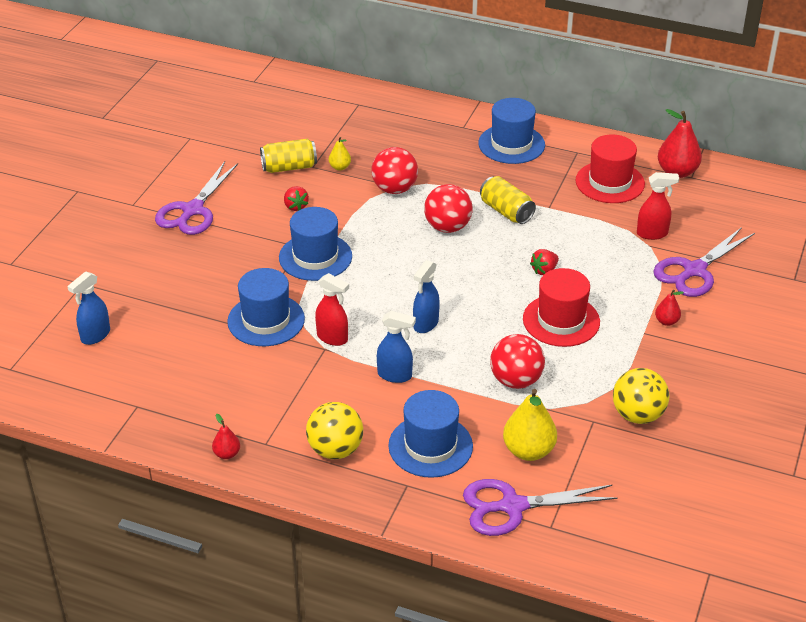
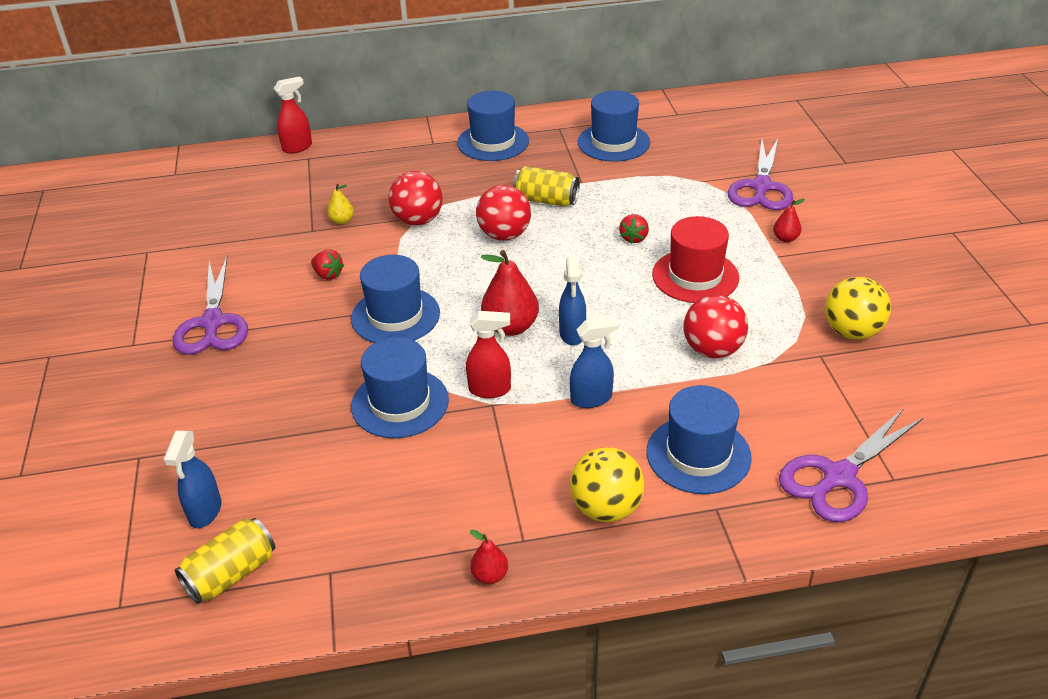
camera: 30 degrees left, 0 degrees up
(289, 167) = (287, 240): yellow can -> yellow can (231, 574)
(528, 451) = (794, 413): yellow pear -> none
(610, 182) = (613, 142): red hat -> blue hat
(652, 234) = (694, 170): red spray bottle -> red spray bottle (298, 147)
(677, 172) = (661, 114): red pear -> red pear (510, 327)

